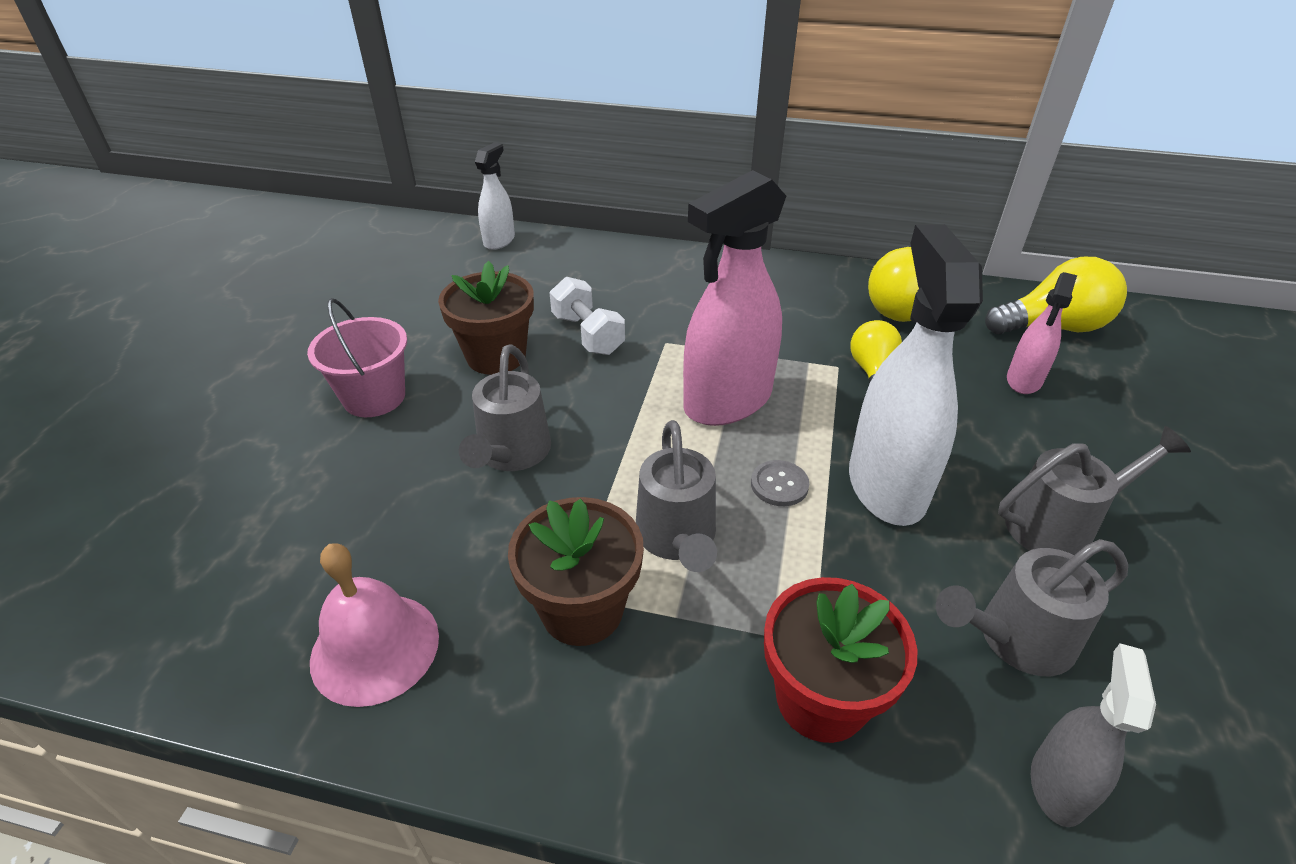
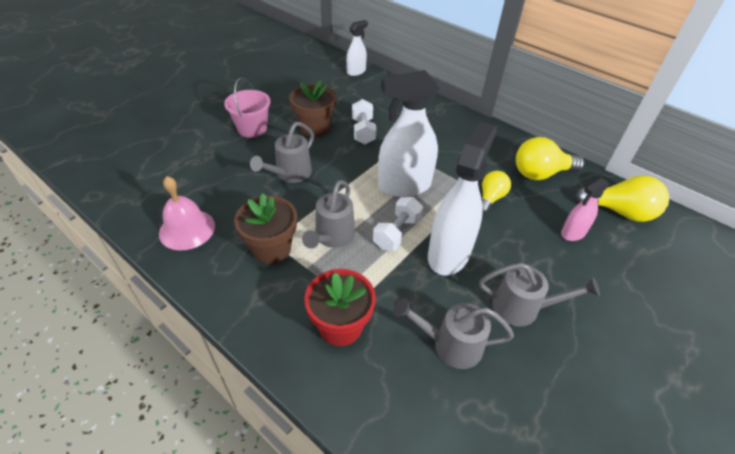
camera: 25 degrees right, 5 degrees up
(727, 401) = (404, 186): pink spray bottle -> white spray bottle
(779, 485) = (397, 233): grey button -> white dumbbell
(1058, 785) = (414, 408): grey spray bottle -> none

